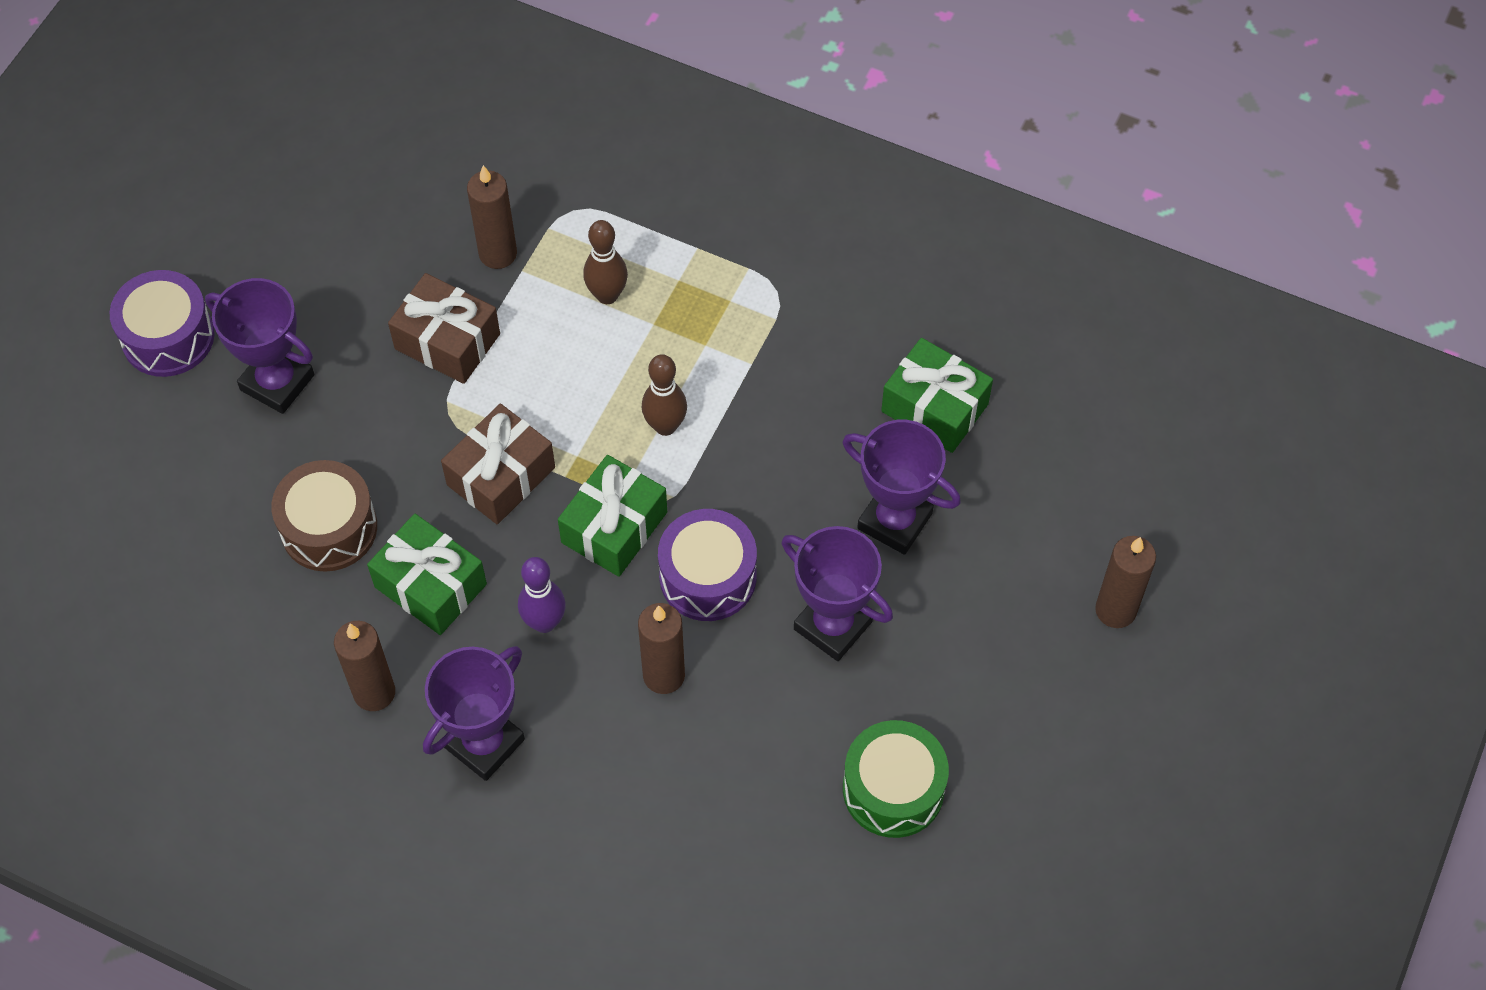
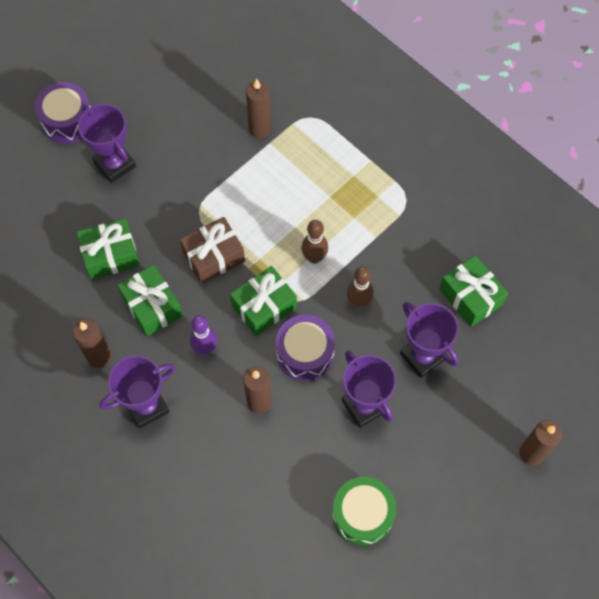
camera: 20 degrees right, 5 degrees up
(329, 528) = (111, 255): brown drum -> green gift
(447, 341) = (214, 170): brown gift -> none
(607, 295) = (310, 172): brown bowling pin -> brown bowling pin (358, 302)

